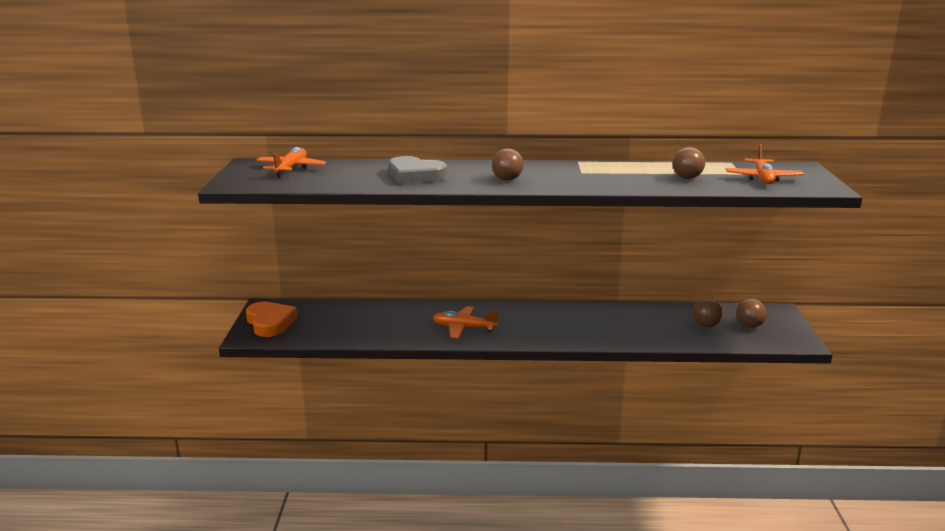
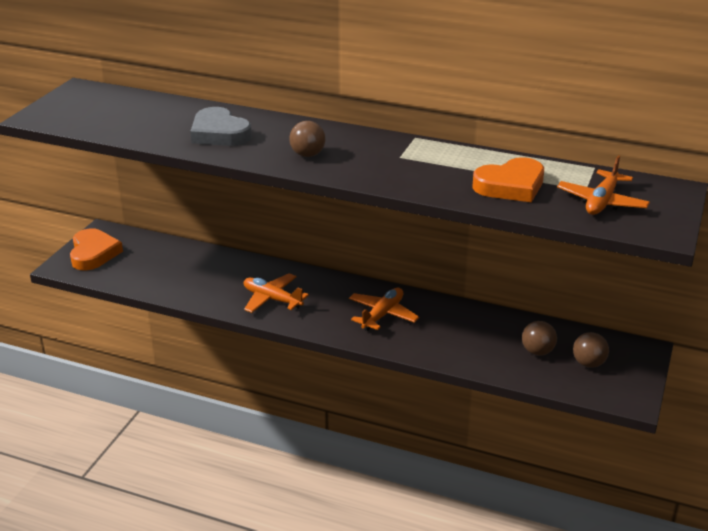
camera: 20 degrees right, 10 degrees up
(291, 169) = (110, 103): orange plane -> orange plane (382, 315)
(687, 178) = (510, 186): brown ball -> orange heart

